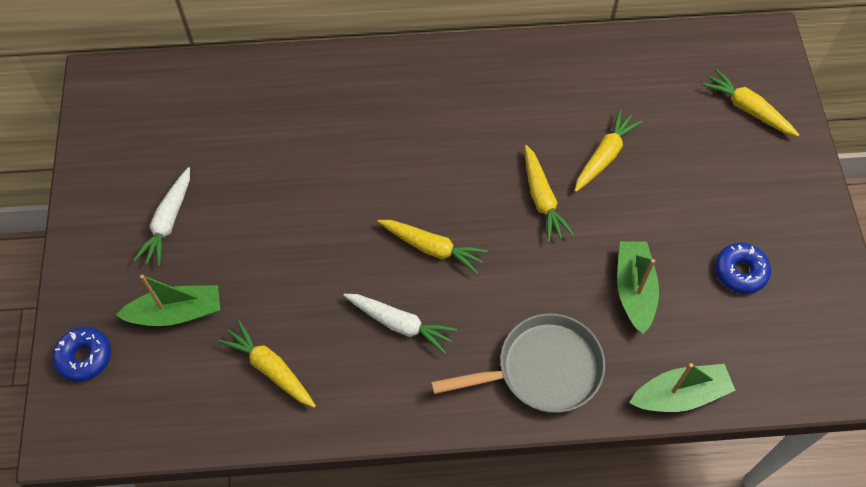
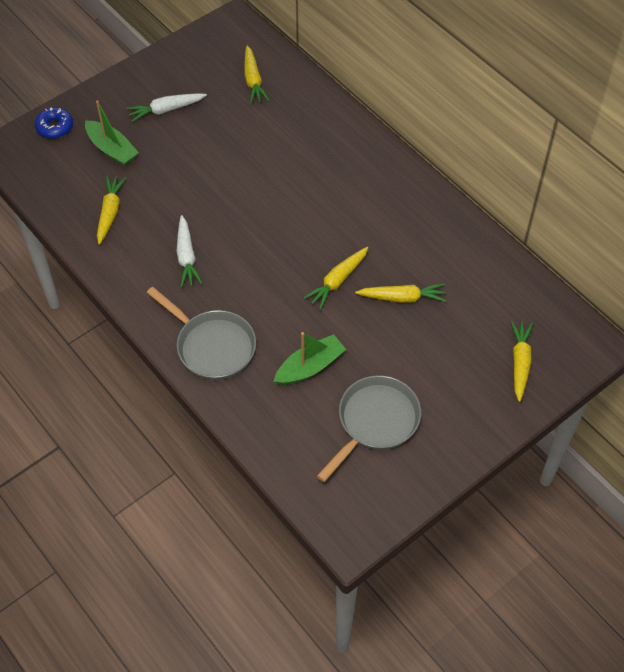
camera: 55 degrees right, 5 degrees down
(432, 248) = (252, 243): yellow carrot -> yellow carrot (253, 80)
(680, 395) = (252, 431): green boat -> none
(740, 272) = (375, 422): blue donut -> grey pan

